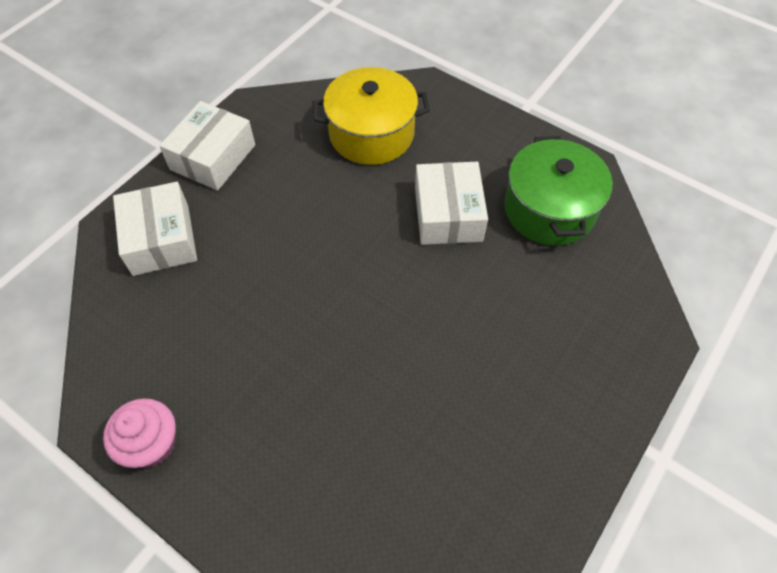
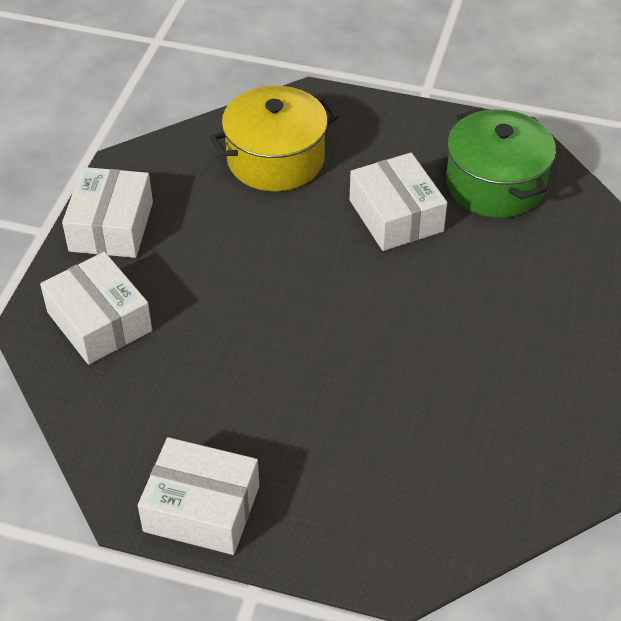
camera: 20 degrees left, 10 degrees down
(152, 444) = (201, 509): pink cupcake -> white box

